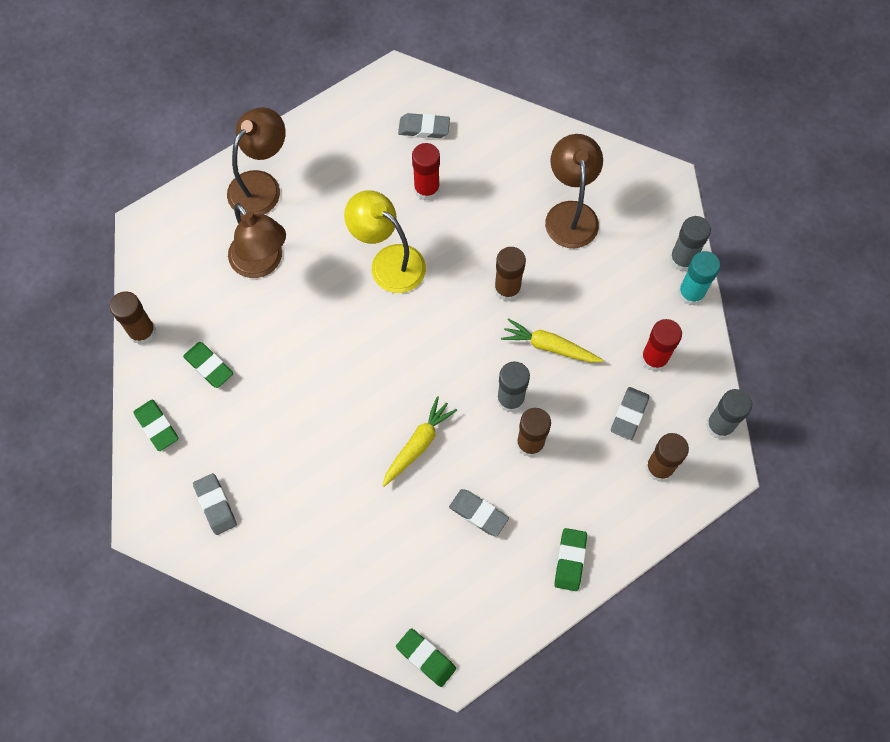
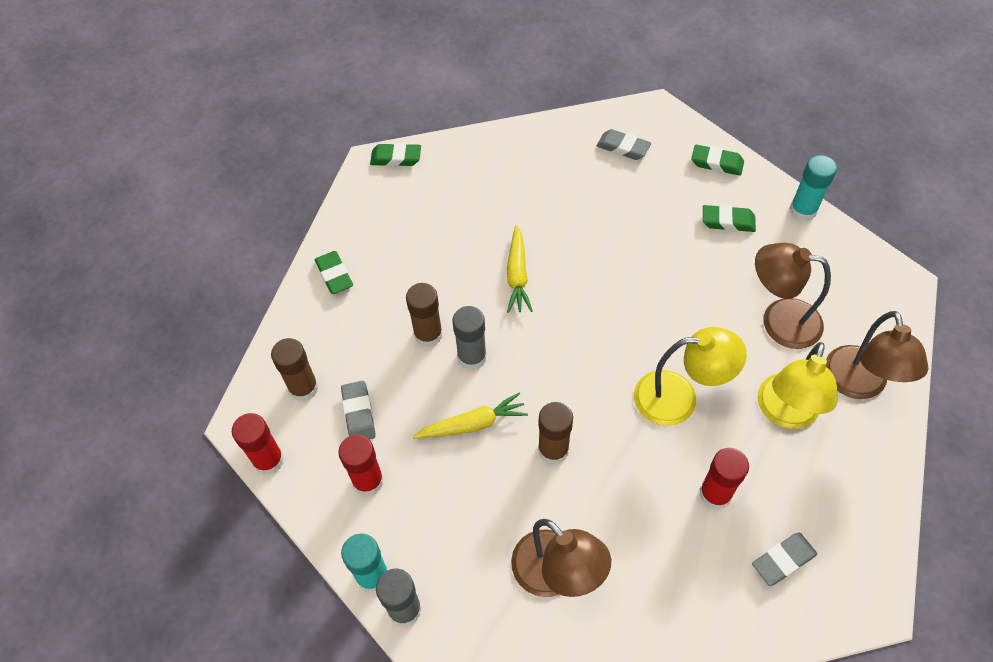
camera: 145 degrees right, 10 degrees down
(142, 332) = (803, 210): brown glue stick -> turquoise glue stick
(329, 202) = (785, 413): none -> yellow lamp
(478, 514) = (430, 260): grey eraser -> none
(719, 425) = (268, 460): grey glue stick -> red glue stick

